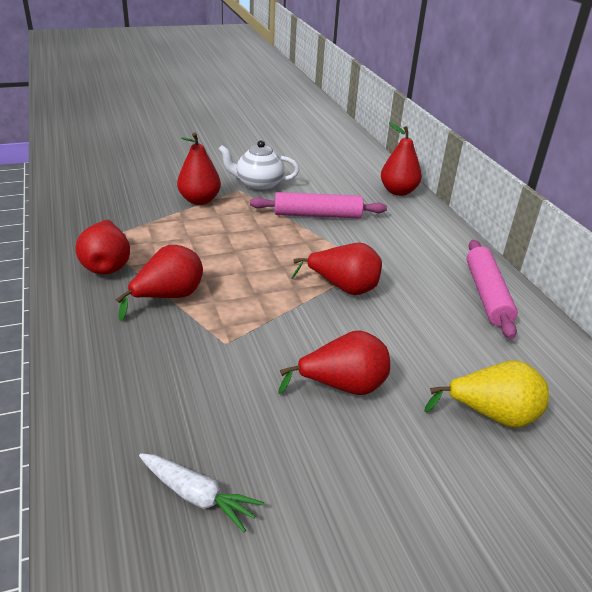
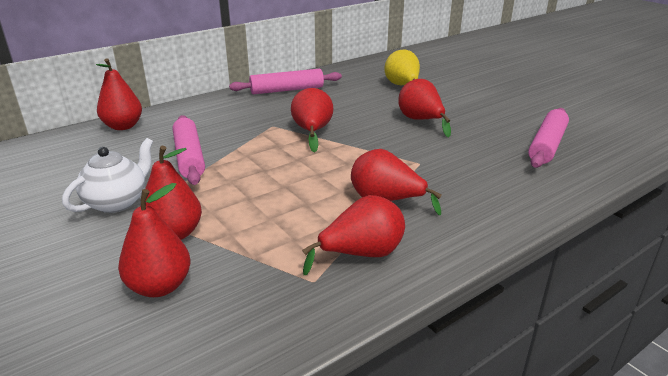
camera: 105 degrees left, 5 degrees down
(146, 192) = (160, 286): none -> red pear
(197, 496) = (547, 145): white carrot -> pink rolling pin
(258, 184) = (117, 202): white teapot -> white teapot turned 135 degrees counterclockwise

